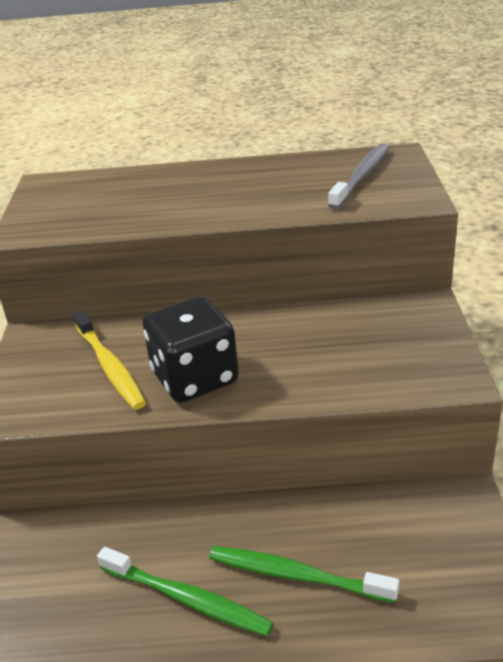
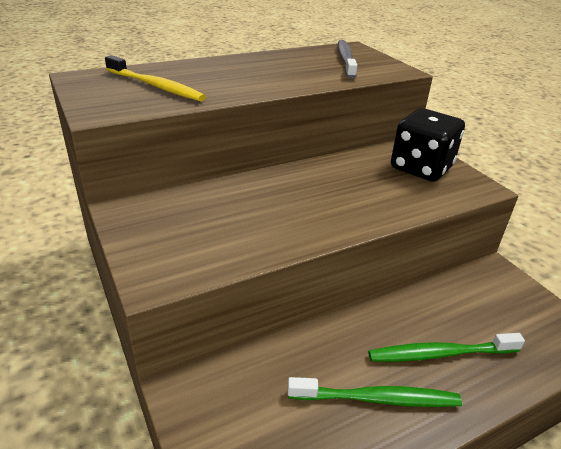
camera: 30 degrees left, 0 degrees up
(109, 366) = (221, 222): yellow toothbrush -> yellow toothbrush (155, 86)
(195, 378) = (302, 218): black dice -> black dice (421, 168)

